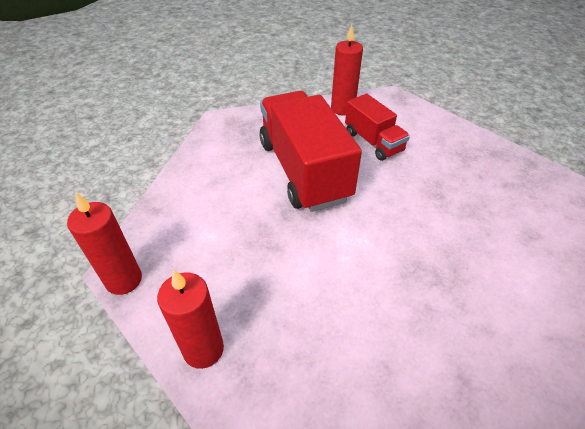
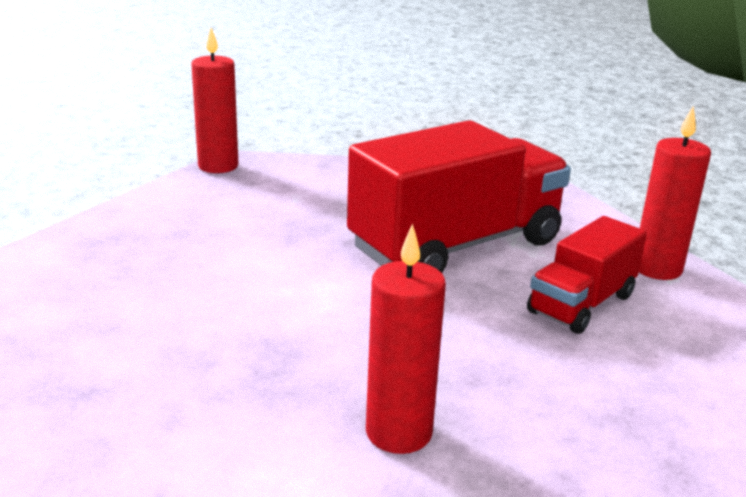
camera: 75 degrees right, 20 degrees down
(203, 349) = (135, 215): red candle -> red candle (398, 432)

